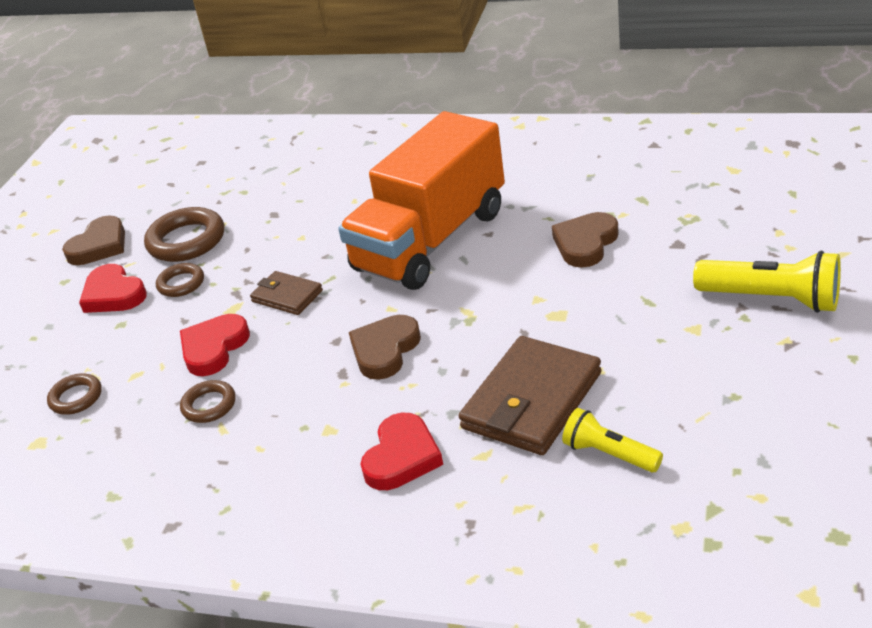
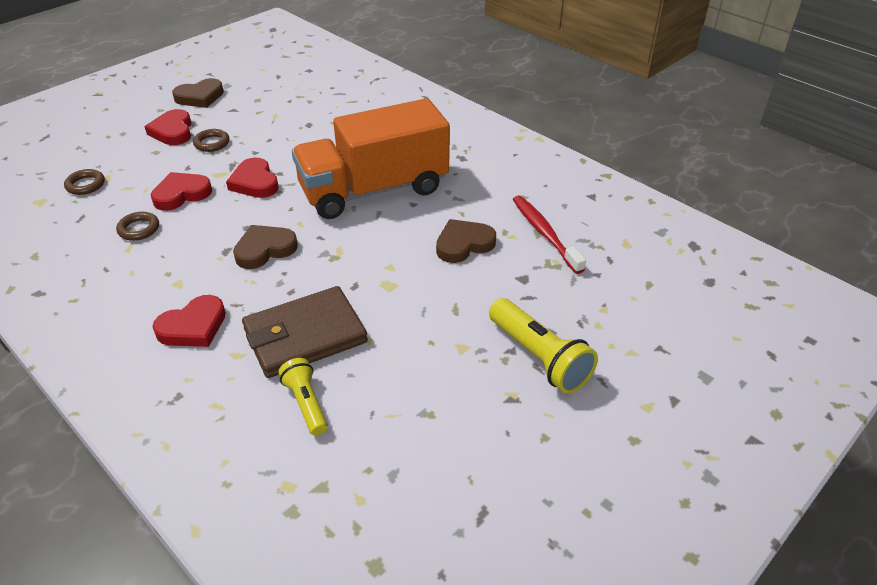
camera: 25 degrees right, 5 degrees up
(186, 241) = (245, 117): brown ring -> none
(287, 296) = (255, 182): brown wallet -> red heart
(650, 197) = (544, 233): none -> red toothbrush

